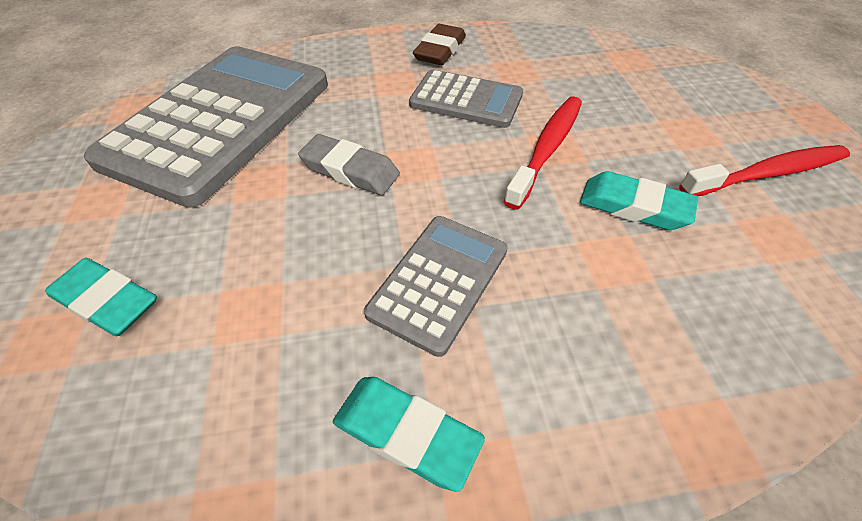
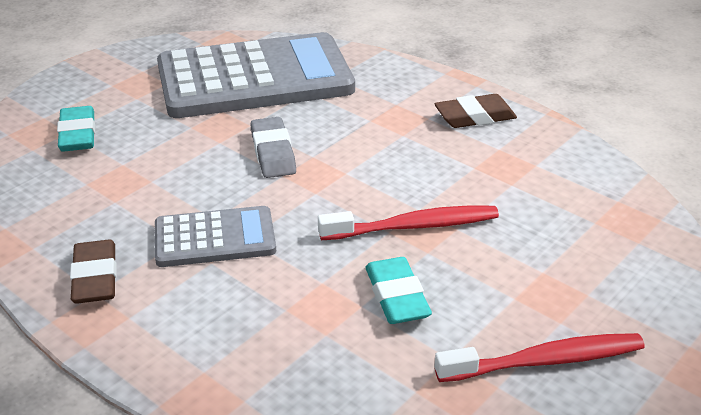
camera: 50 degrees right, 15 degrees down
(406, 433) = (95, 278): turquoise eraser -> brown eraser
(466, 100) = (423, 161): grey calculator -> none
(767, 174) = (544, 361): red toothbrush -> red toothbrush turned 45 degrees counterclockwise

